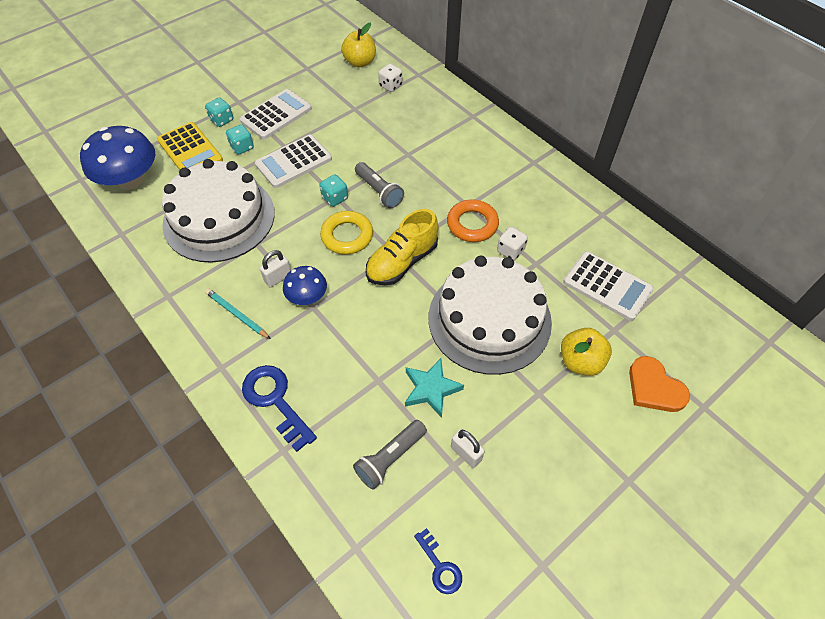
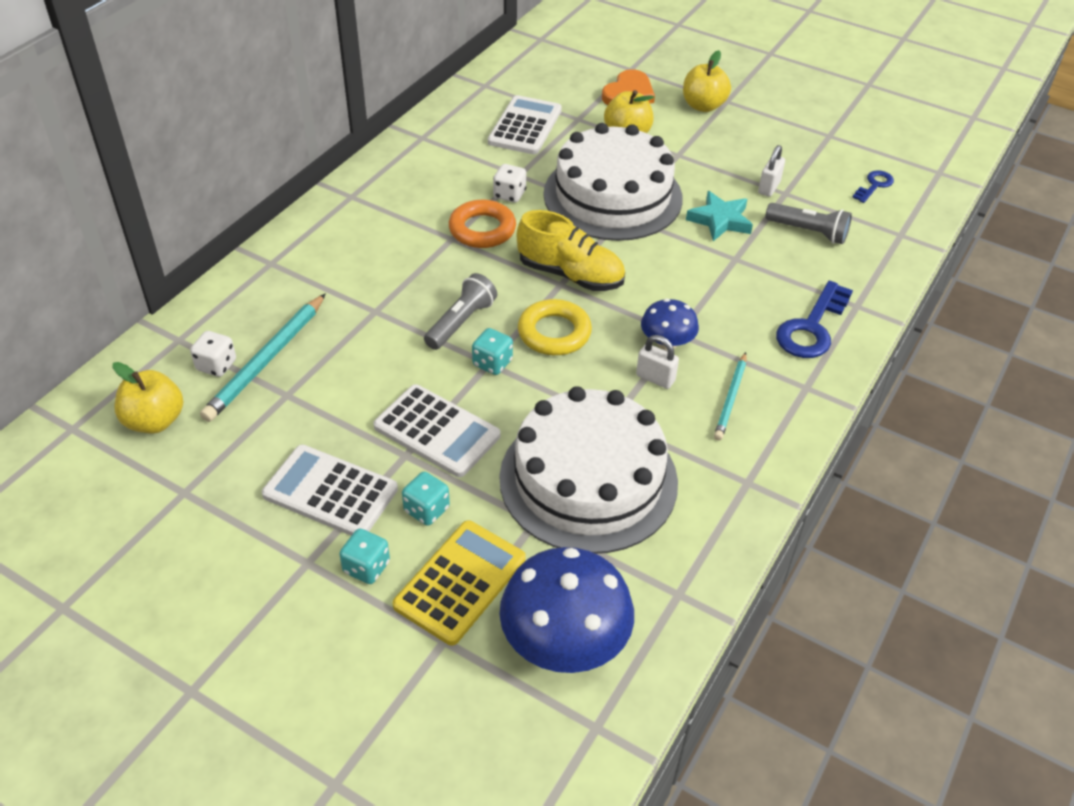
camera: 110 degrees left, 10 degrees down
(385, 104) = (266, 360): none -> turquoise pencil
(621, 451) = (703, 106): none -> yellow apple

